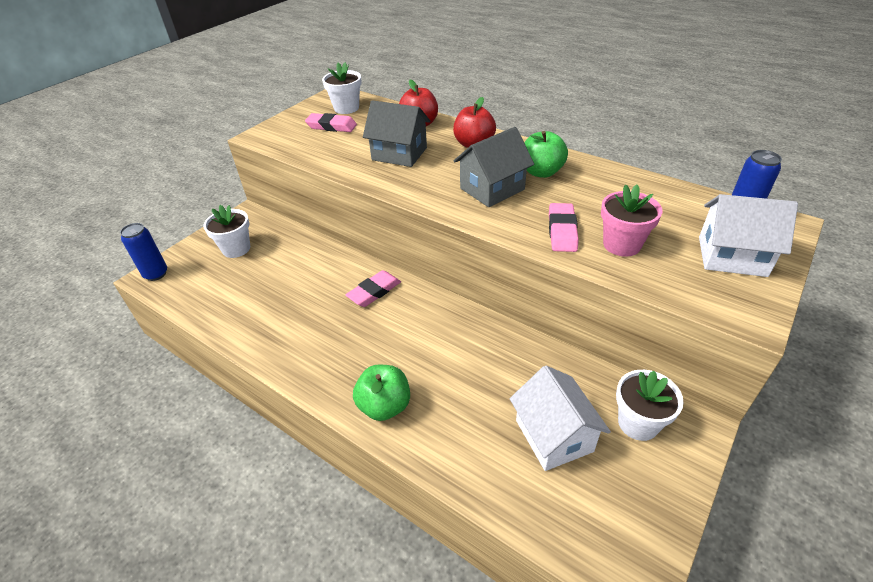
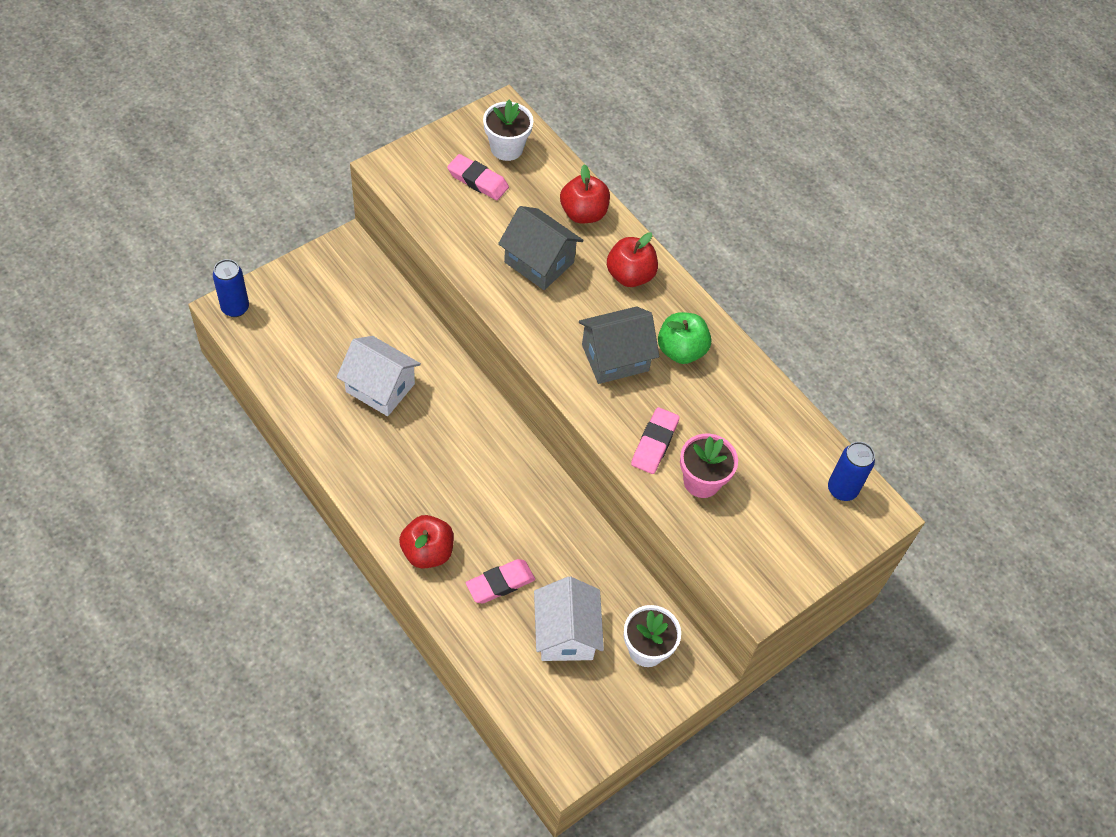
camera: 10 degrees right, 15 degrees up
(236, 249) = (328, 300): white flower pot -> none
(374, 292) = (461, 416): pink eraser -> pink eraser (500, 583)
(384, 406) = (427, 552): green apple -> red apple
(732, 256) = (795, 533): white house -> white house (380, 388)

